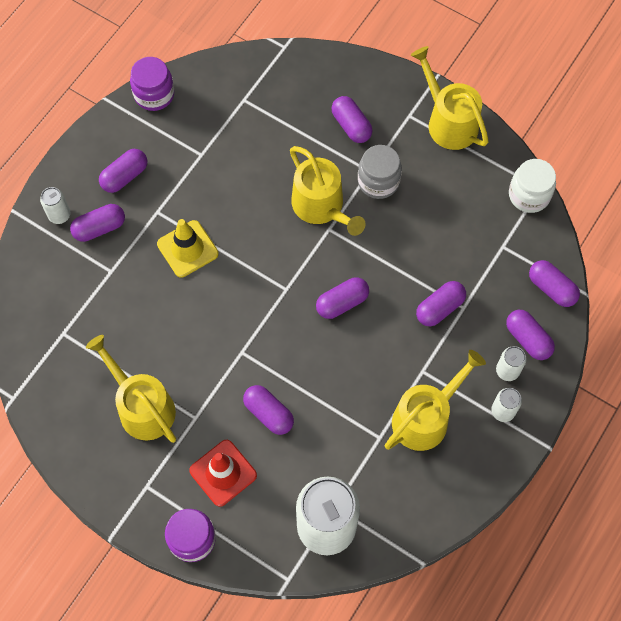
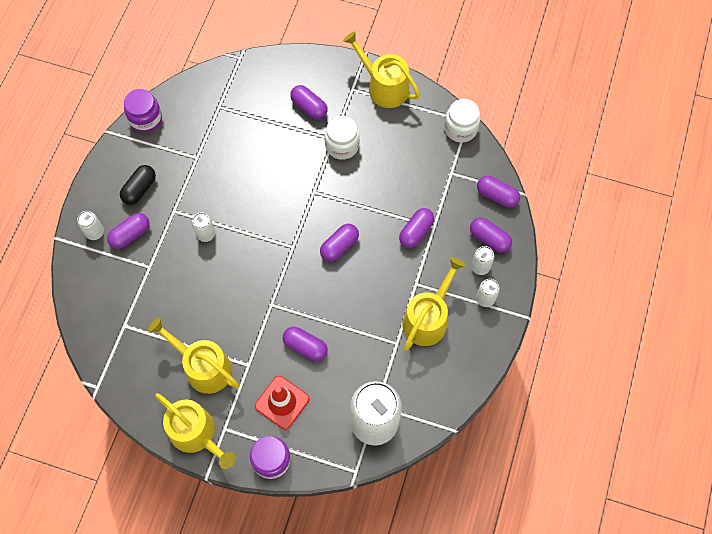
camera: 15 degrees left, 0 degrees up
(125, 176) = (139, 189): purple capsule -> black capsule
(187, 249) = (206, 234): yellow traffic cone -> white can
(321, 206) = (303, 175): yellow watering can -> yellow watering can (196, 434)
(378, 181) = (342, 145): grey jar -> white jar

